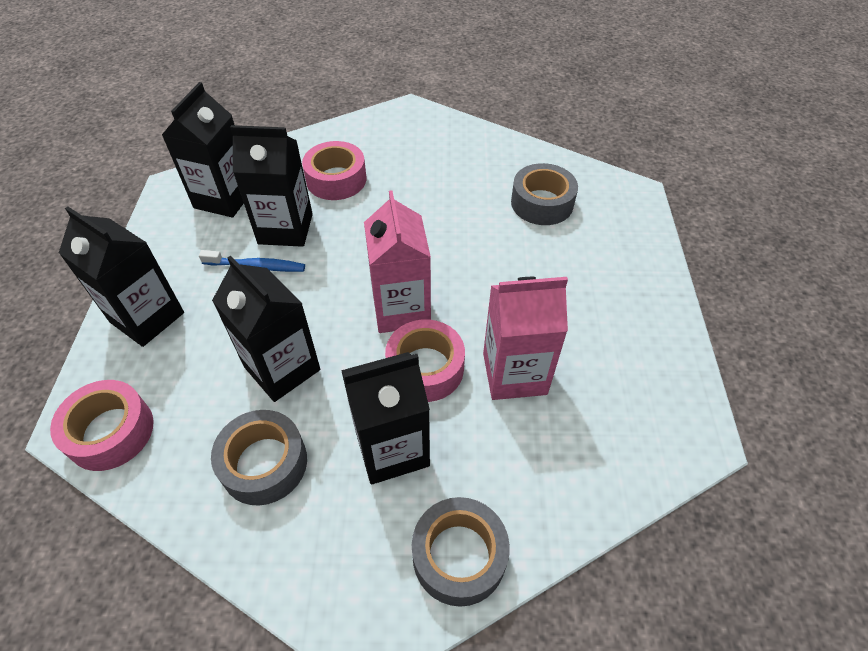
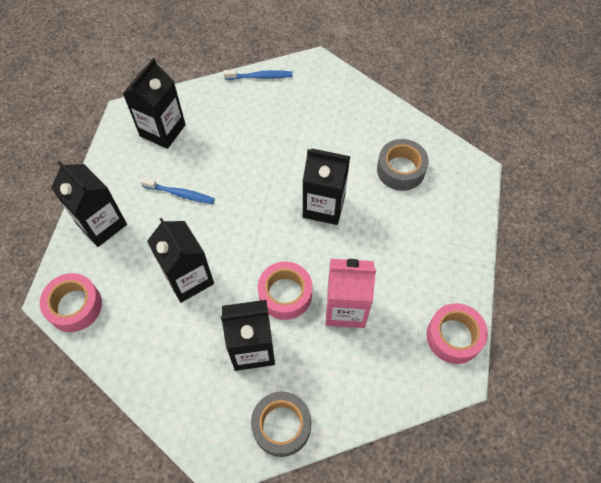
camera: 10 degrees right, 10 degrees up
(264, 463) = (169, 344): grey tape -> none
(285, 229) = (204, 164): black carton -> black carton (324, 206)
(336, 179) = (248, 125): pink tape -> pink tape (454, 336)
(343, 129) = (260, 77): none -> blue toothbrush
(401, 309) = (277, 245): pink carton -> none

